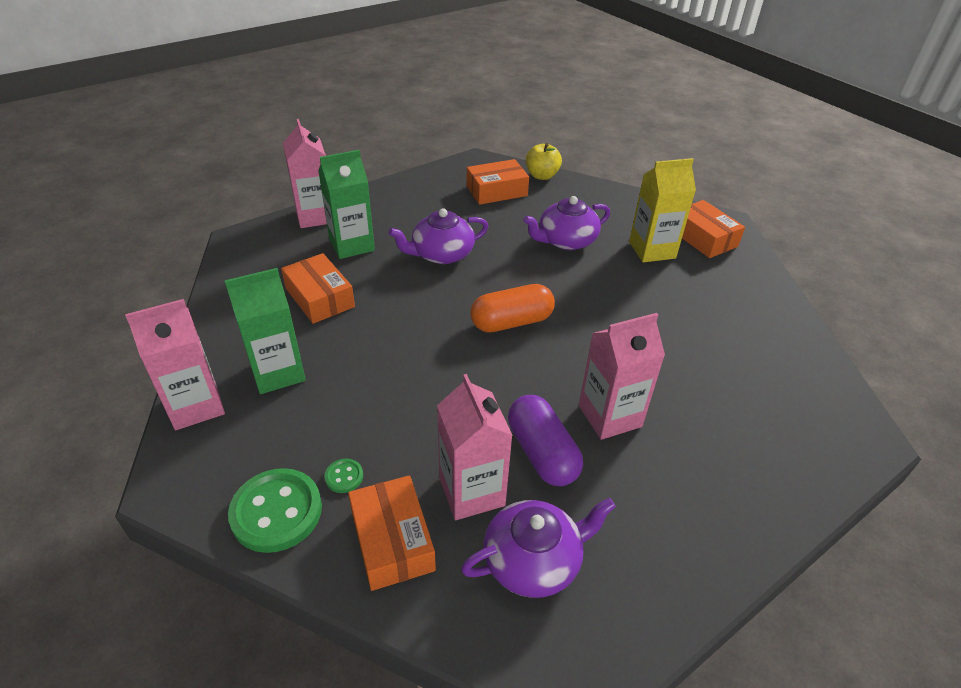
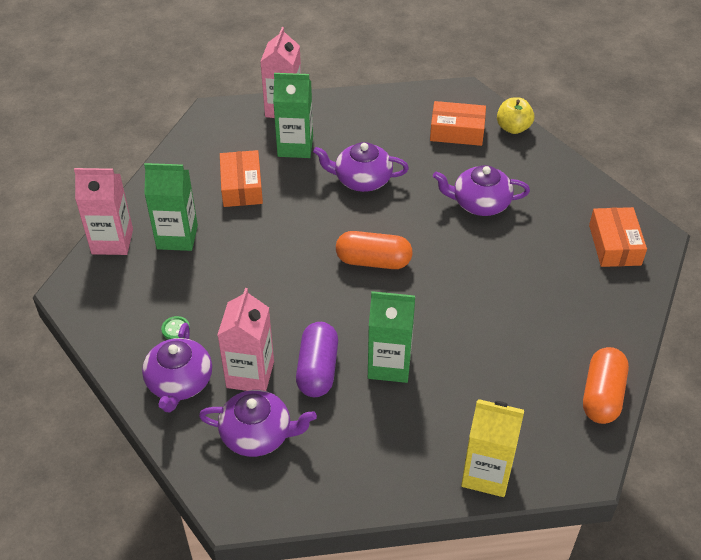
camera: 30 degrees right, 5 degrees up
(276, 512) = (122, 334): green button -> none
(392, 540) = (179, 382): orange box -> purple teapot
(609, 416) = (389, 365): pink carton -> green carton
(652, 250) = (552, 239): yellow carton -> yellow carton (486, 473)
(814, 364) = (602, 395): none -> orange capsule

